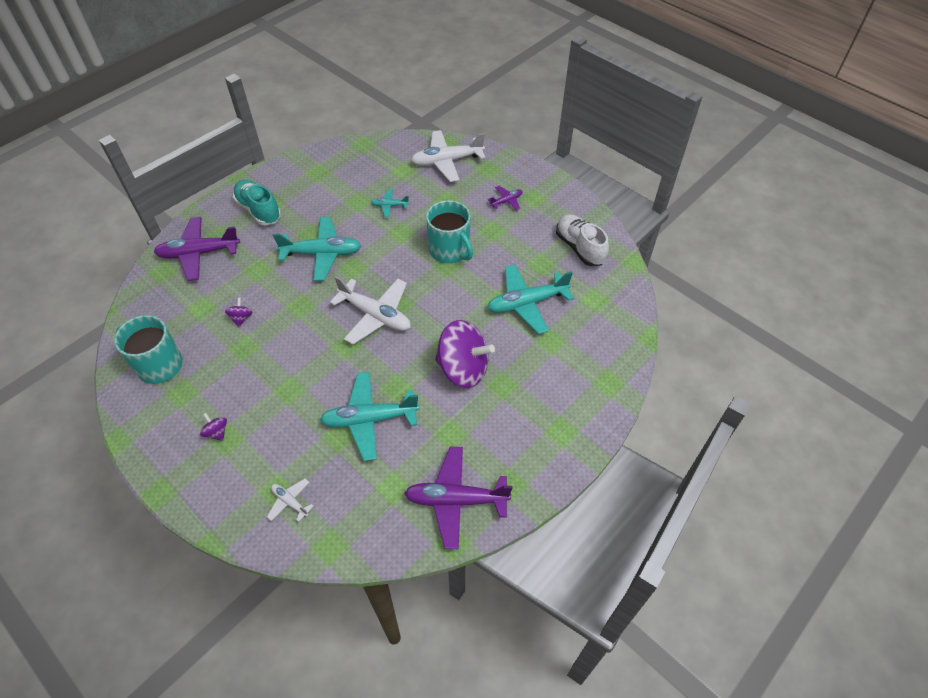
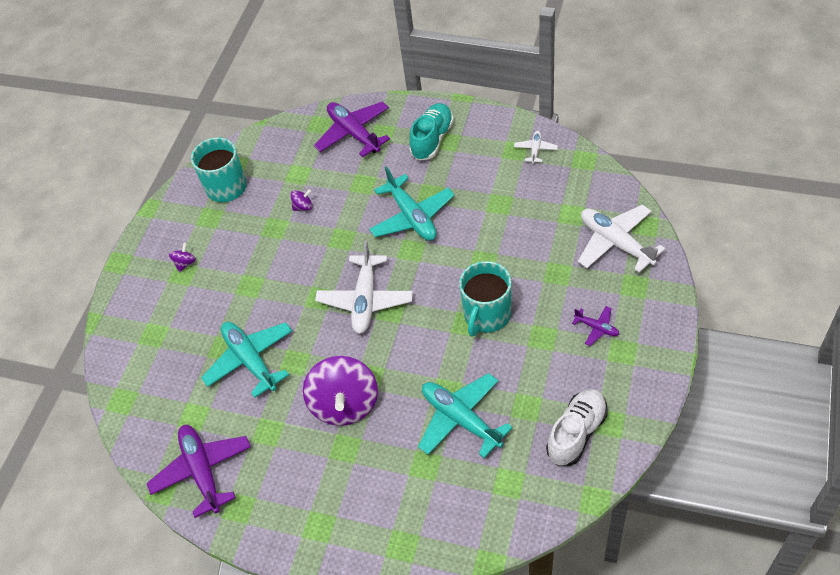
camera: 70 degrees right, 0 degrees up
(290, 502) = (147, 350): white plane -> white plane (535, 150)
(389, 206) = (512, 231): turquoise plane -> none

